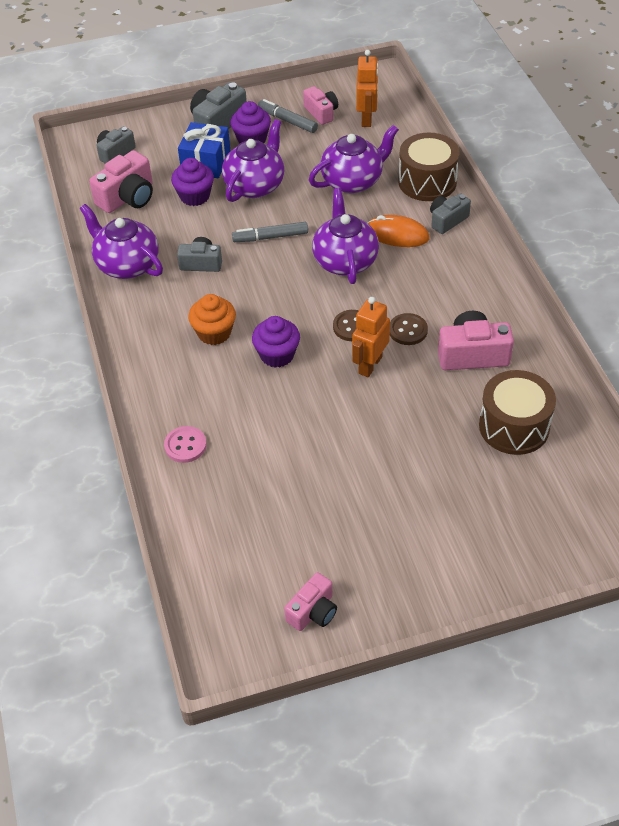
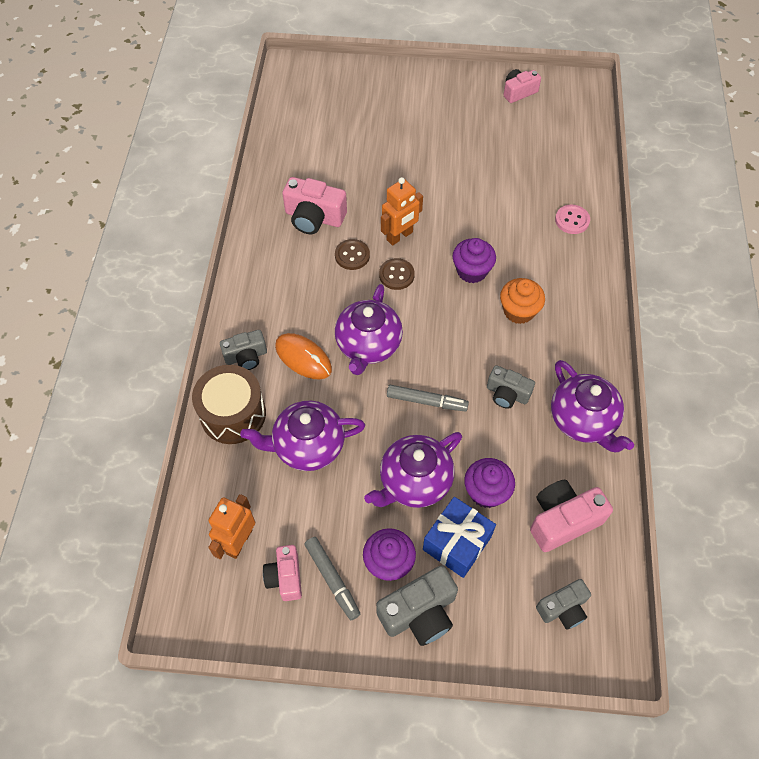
camera: 160 degrees left, 10 degrees up
(514, 426) = (321, 155): brown drum -> none

